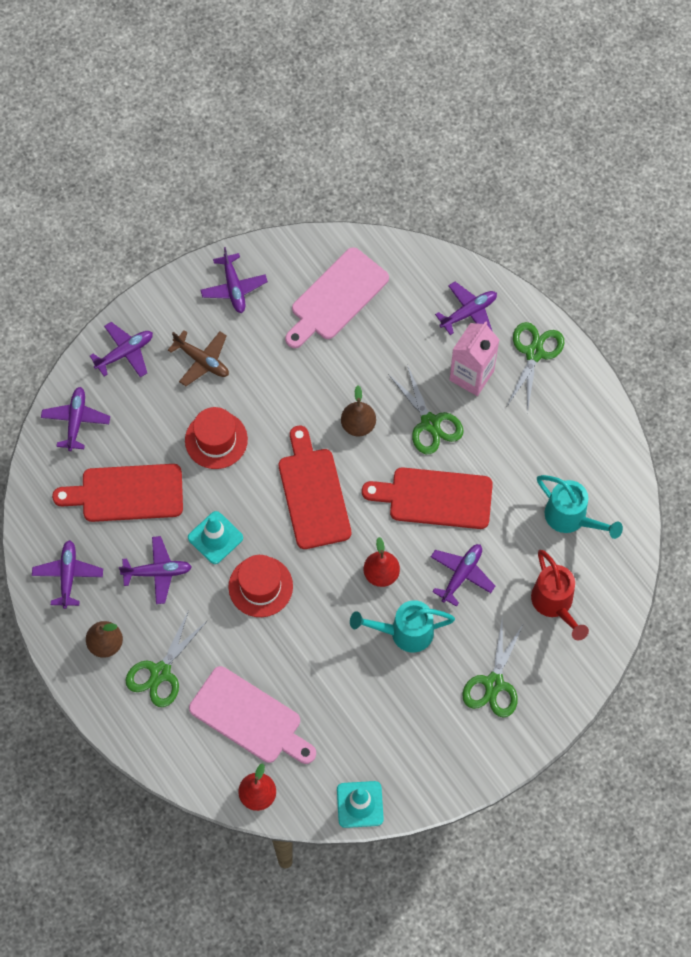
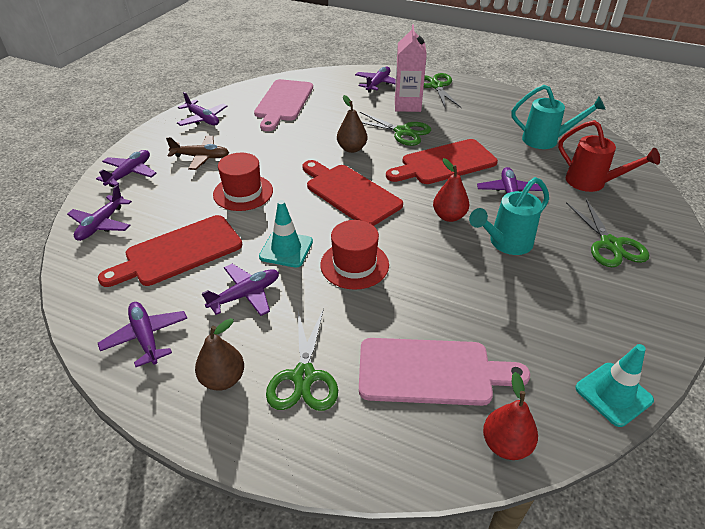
camera: 30 degrees left, 25 degrees down
(76, 421) = (101, 224): purple plane -> purple plane turned 135 degrees counterclockwise

